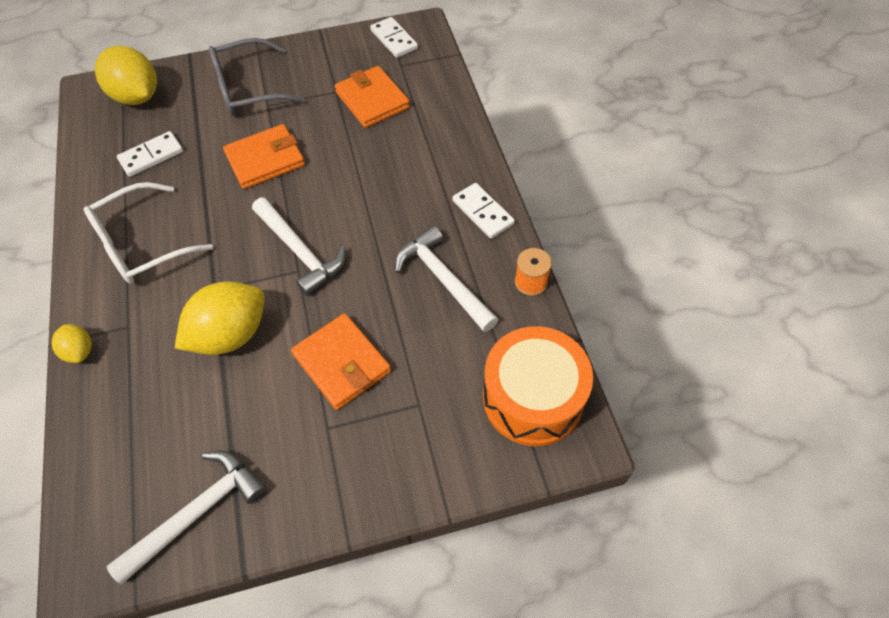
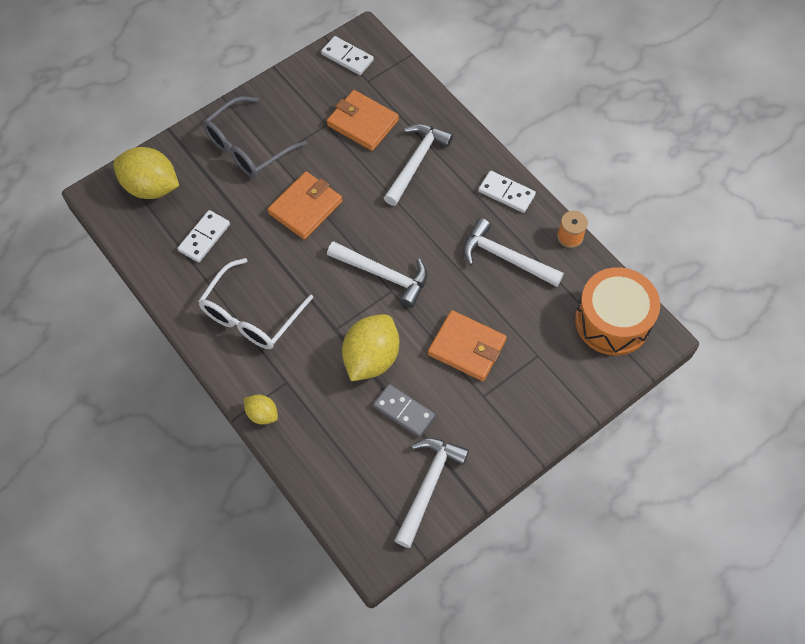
camera: 25 degrees left, 5 degrees up
(227, 409) = (403, 411): none -> grey domino
(403, 152) = (416, 162): none -> white hammer

